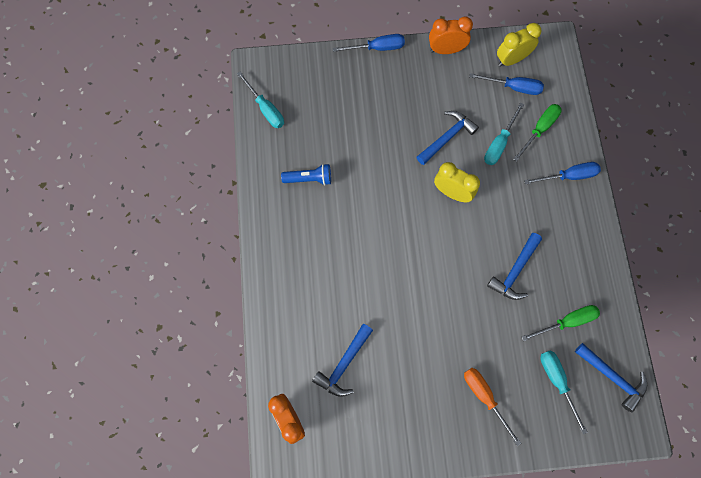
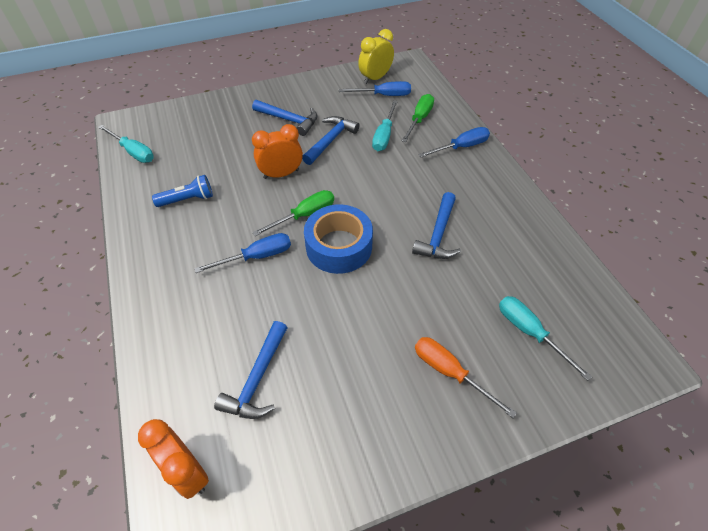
camera: 15 degrees left, 20 degrees down
(377, 48) = (245, 90): blue screwdriver -> blue screwdriver (257, 257)
(428, 262) = (339, 246): none -> blue tape
(446, 50) = (312, 81): orange clock -> orange clock (281, 174)
(452, 193) = (348, 181): yellow clock -> none
(567, 322) = (514, 269): green screwdriver -> green screwdriver (305, 215)
(612, 377) = (590, 312): blue hammer -> blue hammer (289, 120)

